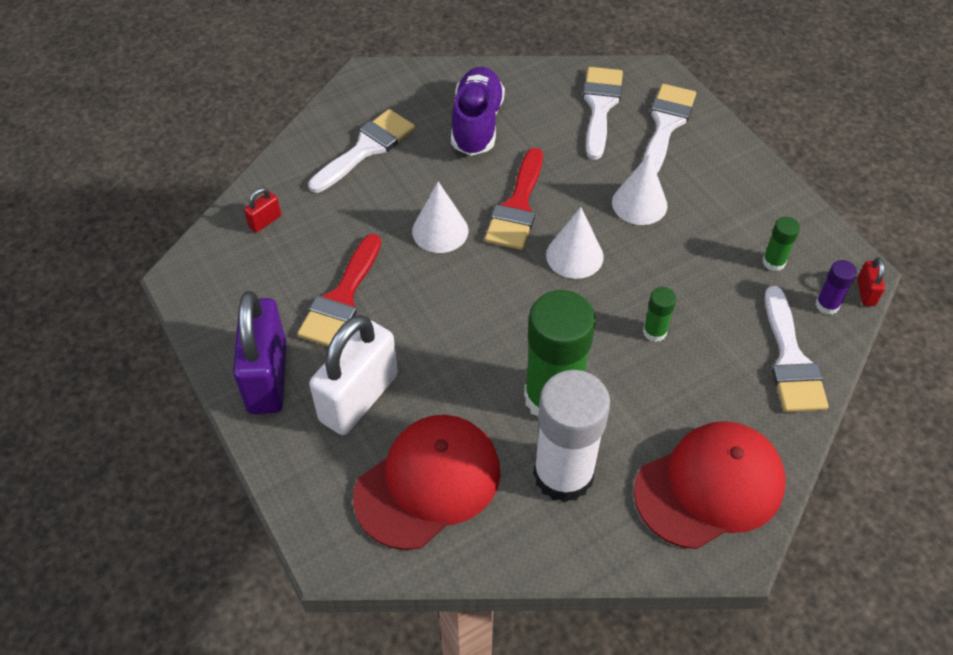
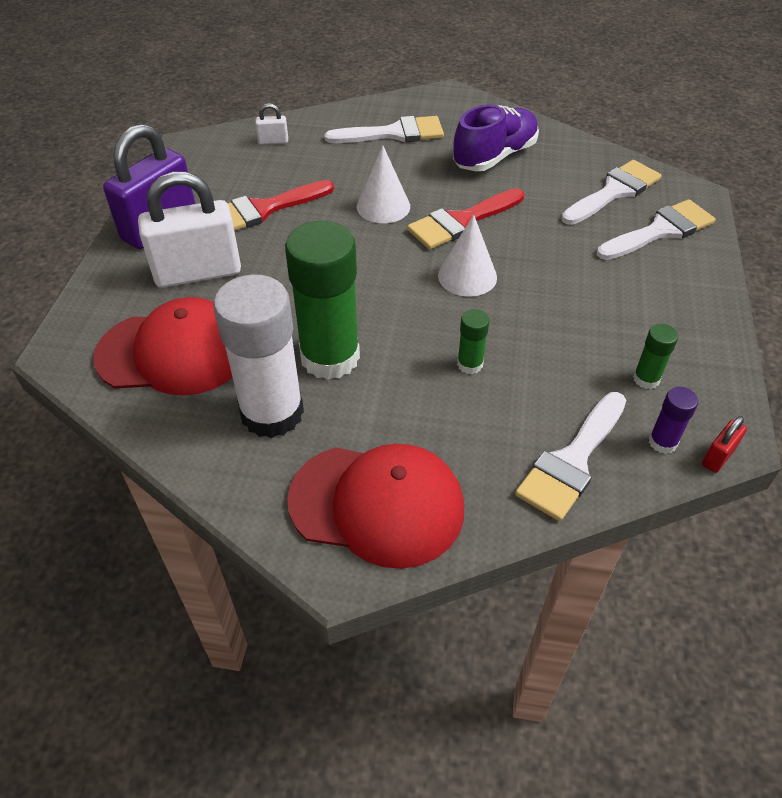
camera: 40 degrees right, 5 degrees down
(265, 221) = (273, 141): red padlock -> white padlock
(639, 203) = (567, 271): white cone -> none

